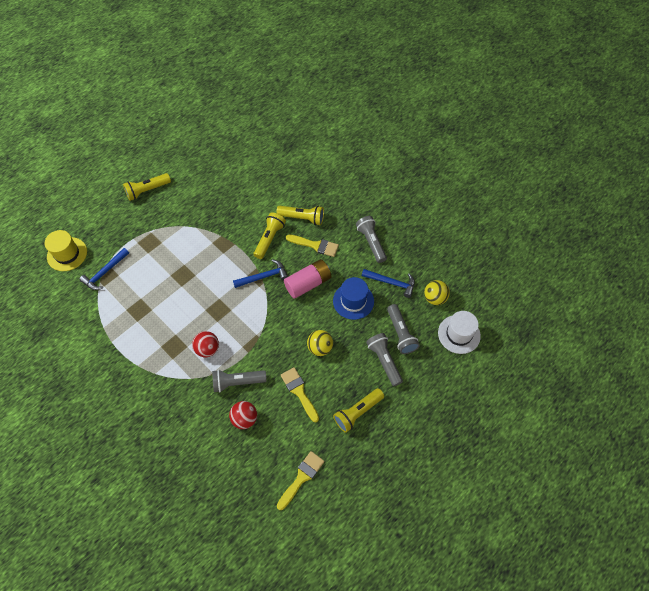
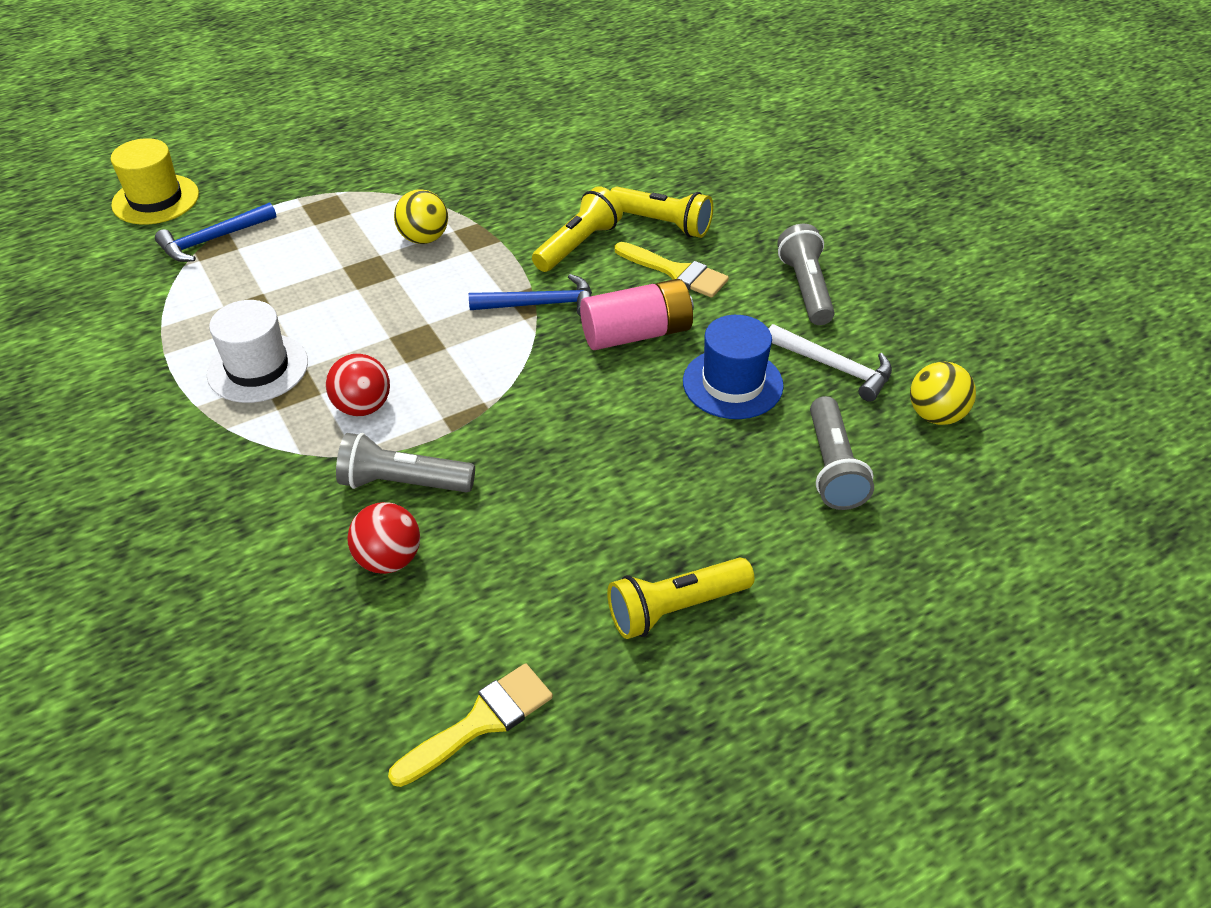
camera: 15 degrees right, 15 degrees down
(147, 191) = (360, 133): yellow flashlight -> none
(299, 392) = (542, 532): yellow brush -> none
(320, 348) = (624, 456): yellow ball -> yellow ball (424, 238)
(384, 361) = (775, 514): grey flashlight -> none
(391, 283) = (834, 367): blue hammer -> white hammer
(459, 334) = (984, 498): white hat -> white hat (258, 368)

